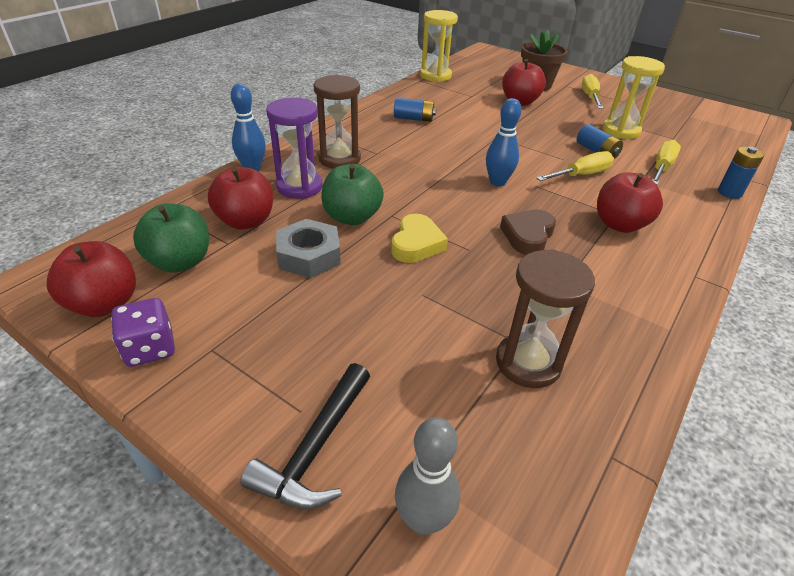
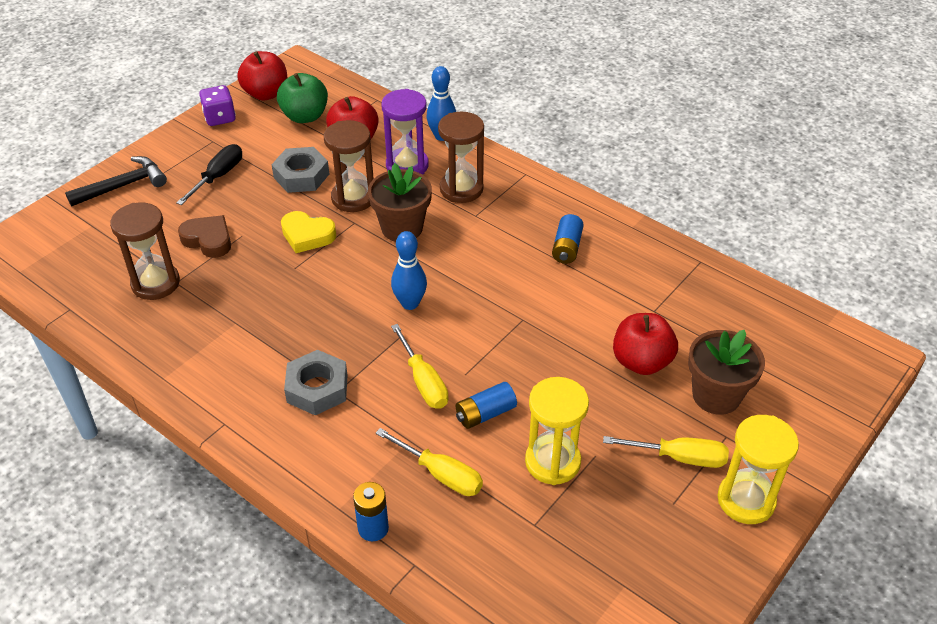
camera: 95 degrees right, 5 degrees up
(303, 331) = (218, 177): none -> black screwdriver
(315, 448) = (124, 186): black hammer -> black hammer turned 120 degrees clockwise
(352, 217) = (353, 198): green apple -> brown hourglass
(398, 188) = (402, 228): none -> brown flower pot
(423, 520) = (66, 224): grey bowling pin -> none
(435, 76) = (723, 279): yellow hourglass -> yellow hourglass (746, 500)
(527, 236) = (308, 310): brown heart -> brown heart (208, 240)
(619, 224) = (317, 388): red apple -> grey nut

